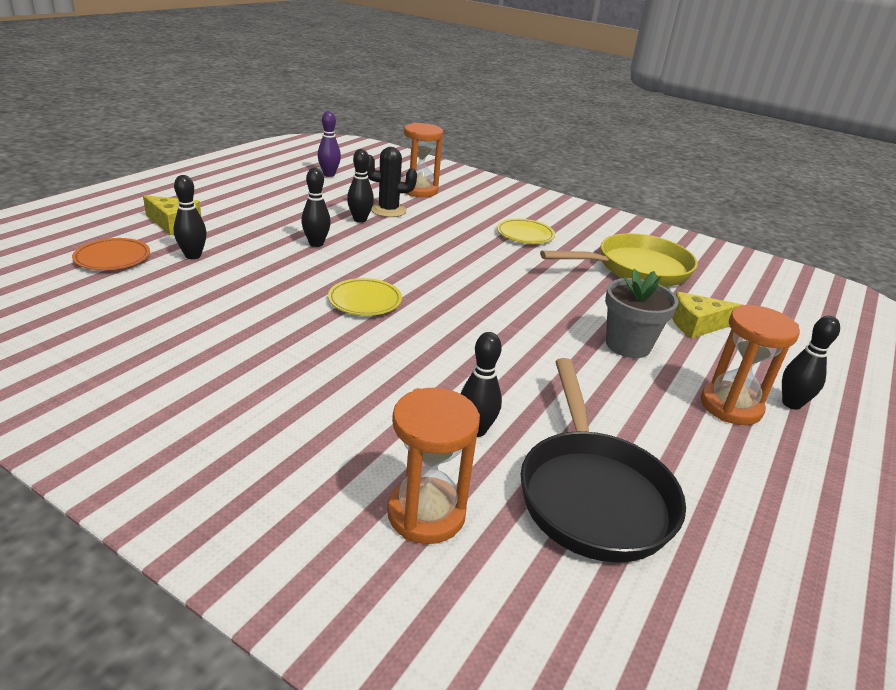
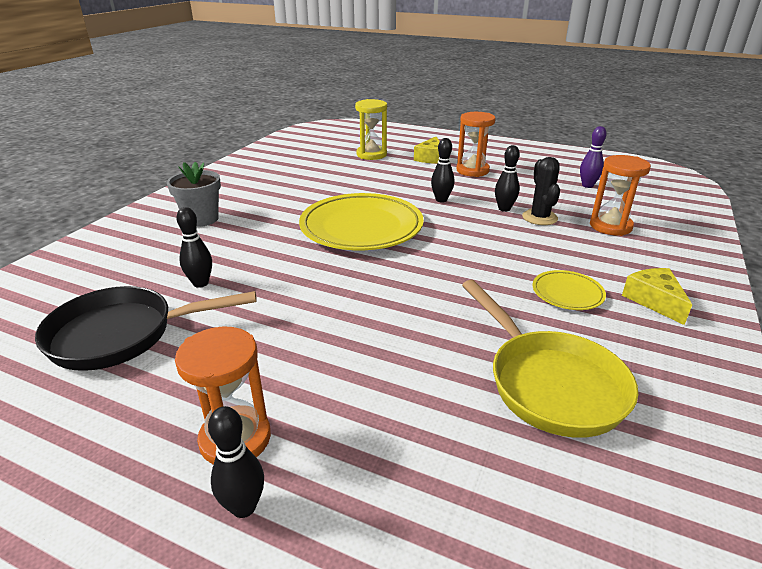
camera: 85 degrees right, 0 degrees up
(112, 258) = (371, 155): orange plate -> yellow hourglass
(193, 256) = (390, 170): black bowling pin -> none
(365, 301) = (361, 227): yellow plate -> yellow plate, size x2.15
(426, 514) = (123, 272): orange hourglass -> orange hourglass (472, 171)
(628, 345) = (343, 364): grey flower pot -> grey flower pot (201, 219)
(696, 324) = (418, 431): yellow cheese -> yellow cheese (654, 300)

